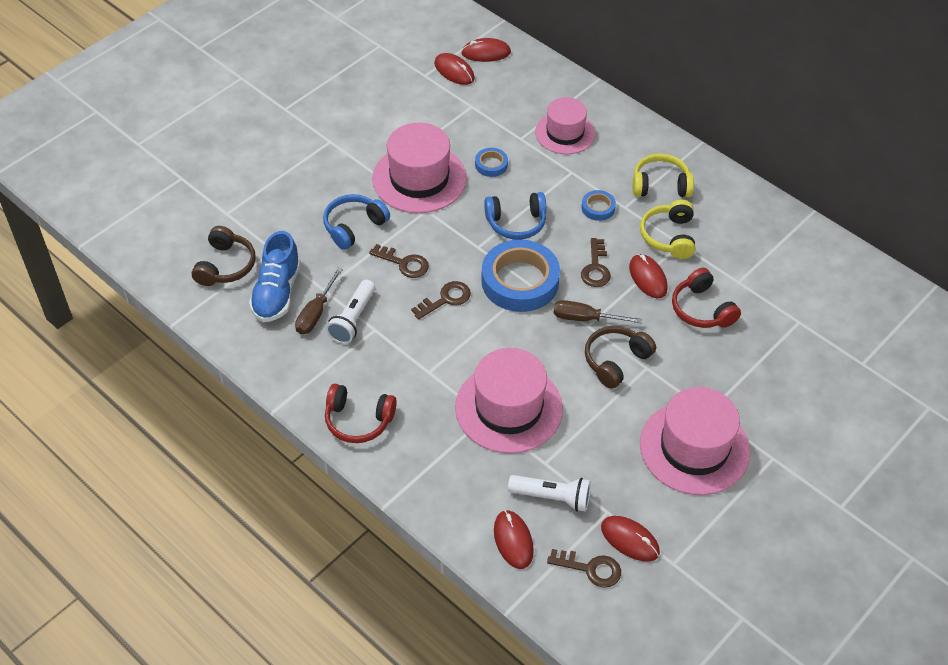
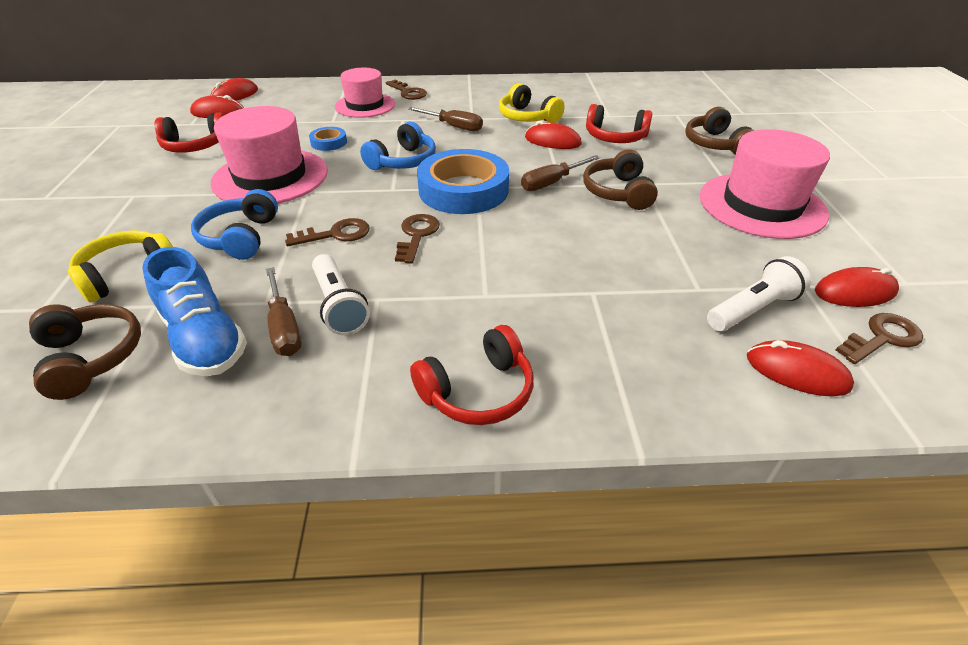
camera: 45 degrees left, 10 degrees down
(405, 108) = (195, 146): none -> red headphones
(508, 408) = (600, 272): pink hat -> none
(595, 268) = (508, 154): brown key -> brown key (408, 92)
(598, 208) = (454, 126): blue tape -> brown screwdriver
(660, 185) = (477, 99): yellow headphones -> yellow headphones (127, 274)
(768, 375) = (715, 144): none -> brown headphones

